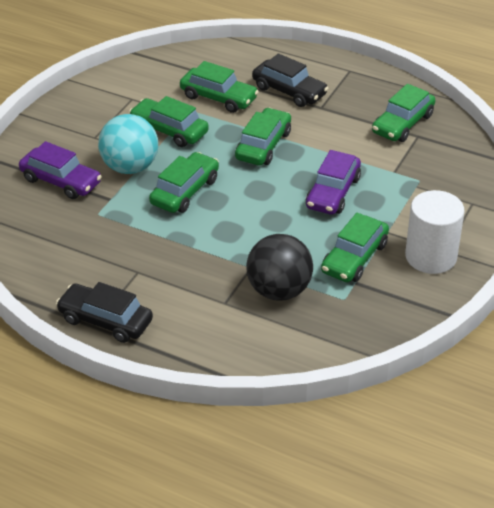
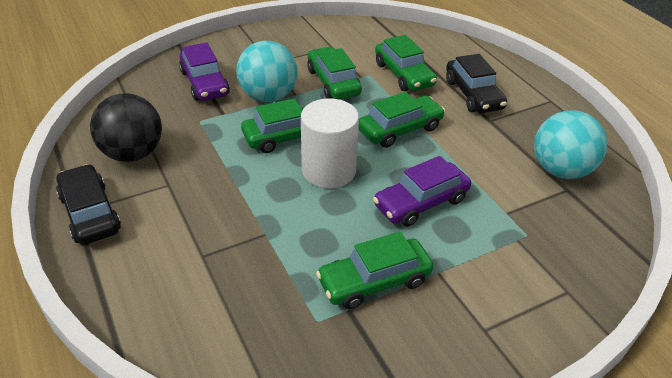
camera: 35 degrees right, 0 degrees up
(279, 290) = (263, 273): black ball -> black ball (133, 153)
(402, 124) = (561, 170): green car -> turquoise ball
(431, 256) = (460, 328): white cylinder -> white cylinder (328, 171)

